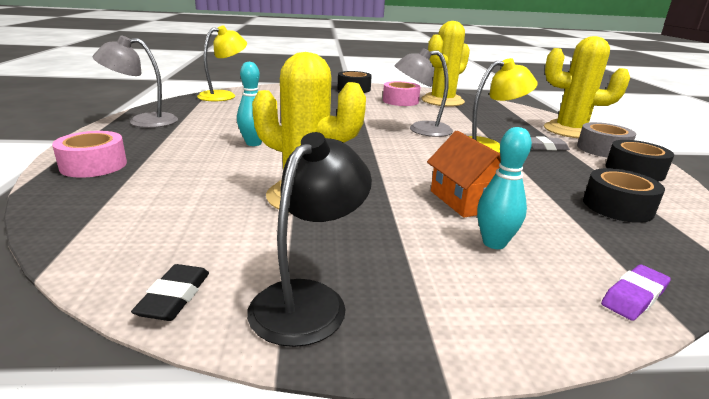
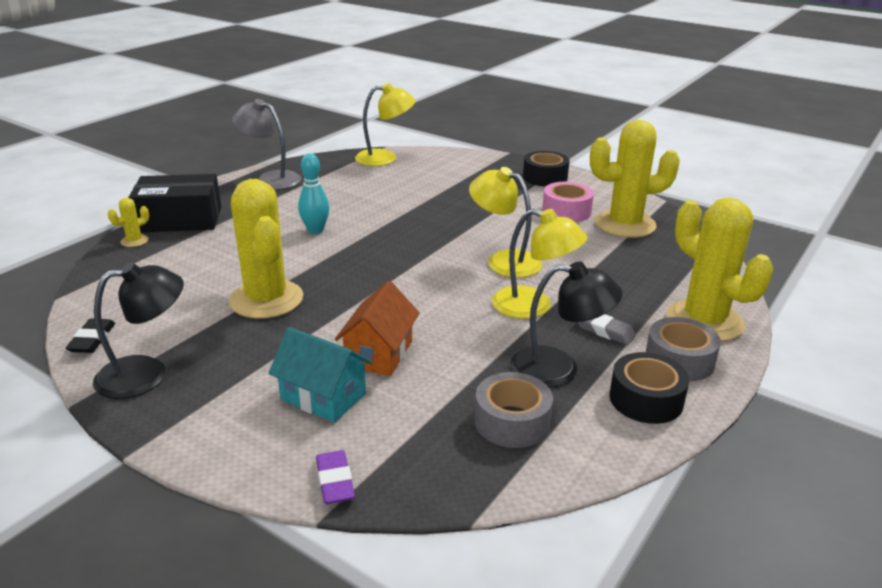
camera: 40 degrees right, 5 degrees up
(64, 194) = (134, 241): none -> yellow cactus
(94, 165) = (180, 219): pink tape -> black box
(174, 297) = (92, 340): black eraser -> black eraser turned 45 degrees counterclockwise
(421, 130) = (504, 260): grey lamp -> yellow lamp
(494, 243) = (323, 396): turquoise bowling pin -> turquoise house
(571, 171) = (559, 369): none -> black lamp
(617, 206) = (512, 421): black tape -> grey tape
(634, 296) = (335, 481): purple eraser -> purple eraser turned 75 degrees clockwise

